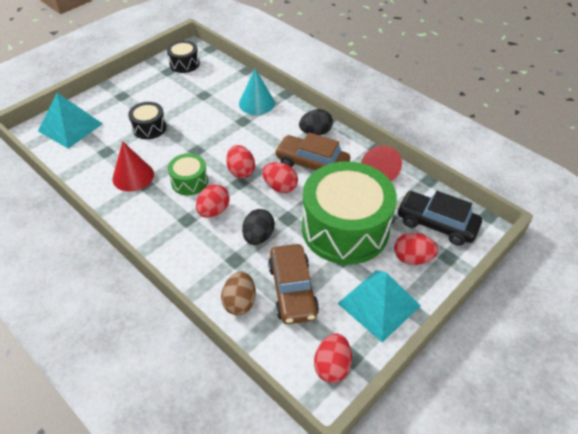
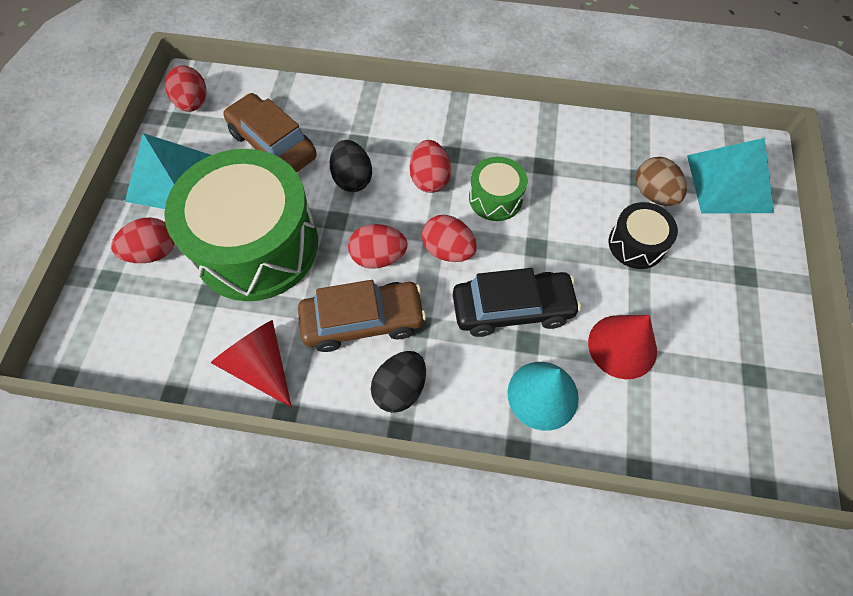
camera: 145 degrees right, 15 degrees up
(133, 176) = (567, 166): red cone -> red cone (622, 346)
(184, 64) = (752, 412): black drum -> none
(240, 302) = (318, 107): brown egg -> brown egg (654, 194)
(436, 224) = (137, 320): black car -> black car (512, 309)

